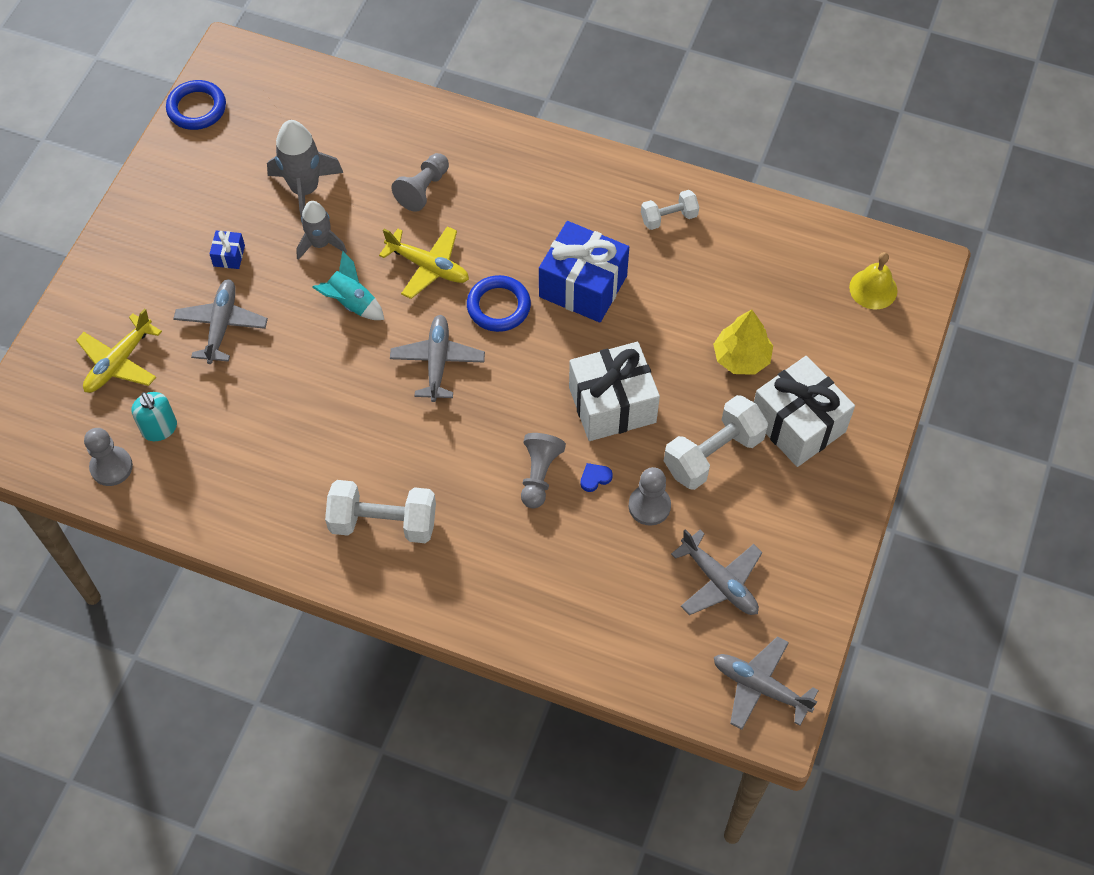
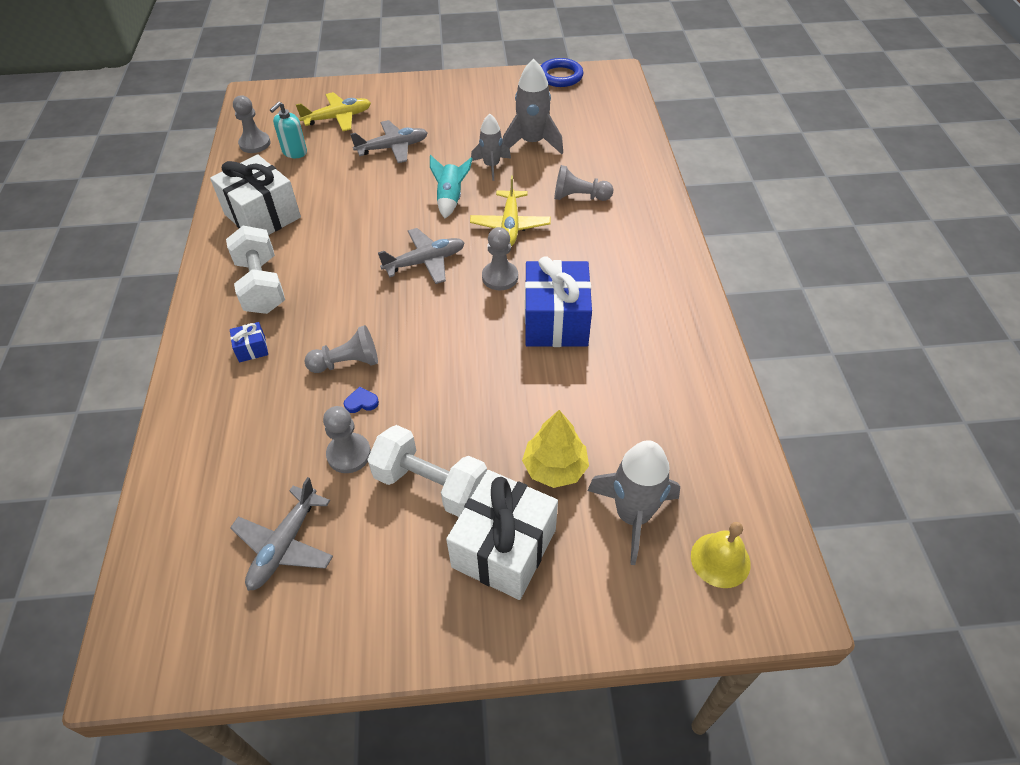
camera: 65 degrees right, 10 degrees down
(119, 362) = (338, 118): yellow plane -> yellow plane turned 150 degrees clockwise
(229, 256) = (452, 131): blue gift -> blue gift (252, 349)
(498, 306) = (500, 277): blue ring -> grey pawn
(595, 478) = (361, 402): blue heart -> blue heart turned 45 degrees counterclockwise
(612, 405) = (445, 386): white gift -> white gift (262, 216)
(668, 218) = (672, 353): white dumbbell -> none
(760, 687) = (169, 631): grey plane -> none
(811, 325) = (632, 516): none -> grey rocket

